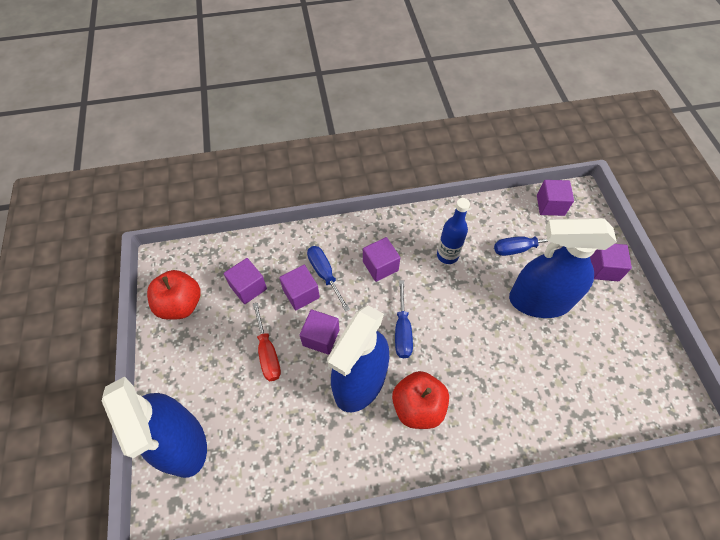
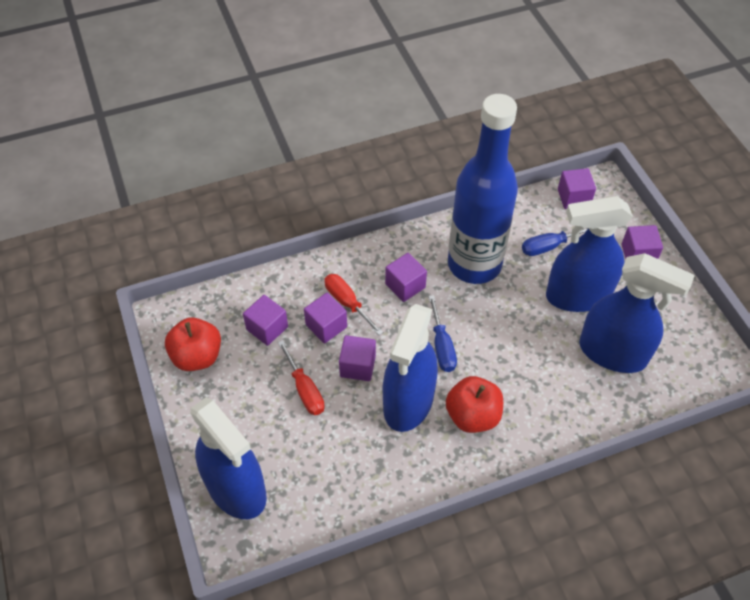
camera: 10 degrees left, 5 degrees down
(325, 274) = (347, 303): blue screwdriver -> red screwdriver
(447, 255) = (474, 264): blue bottle -> blue bottle, size x2.26
(564, 364) = (612, 352): none -> blue spray bottle

